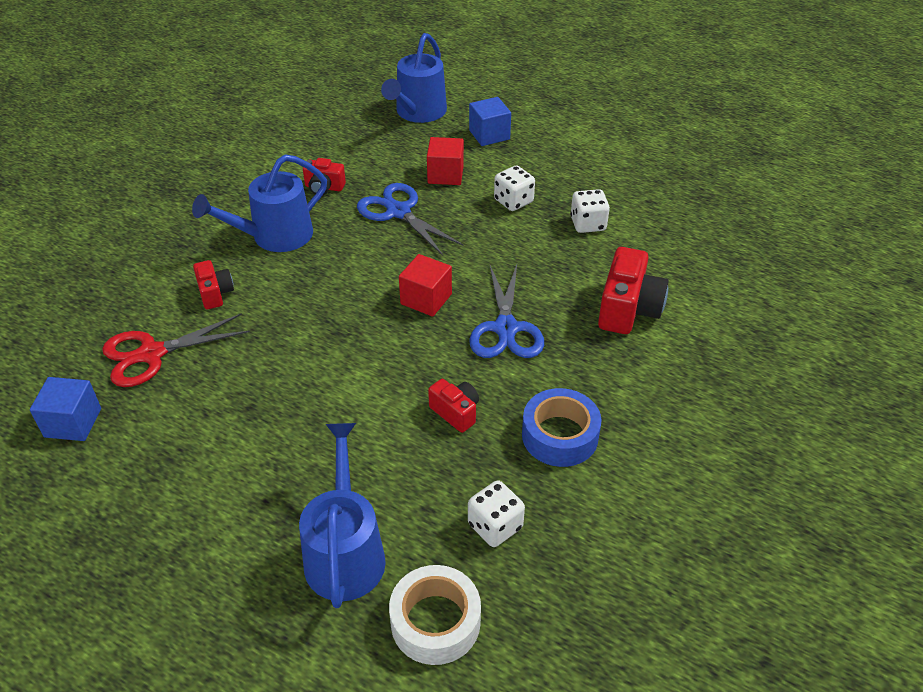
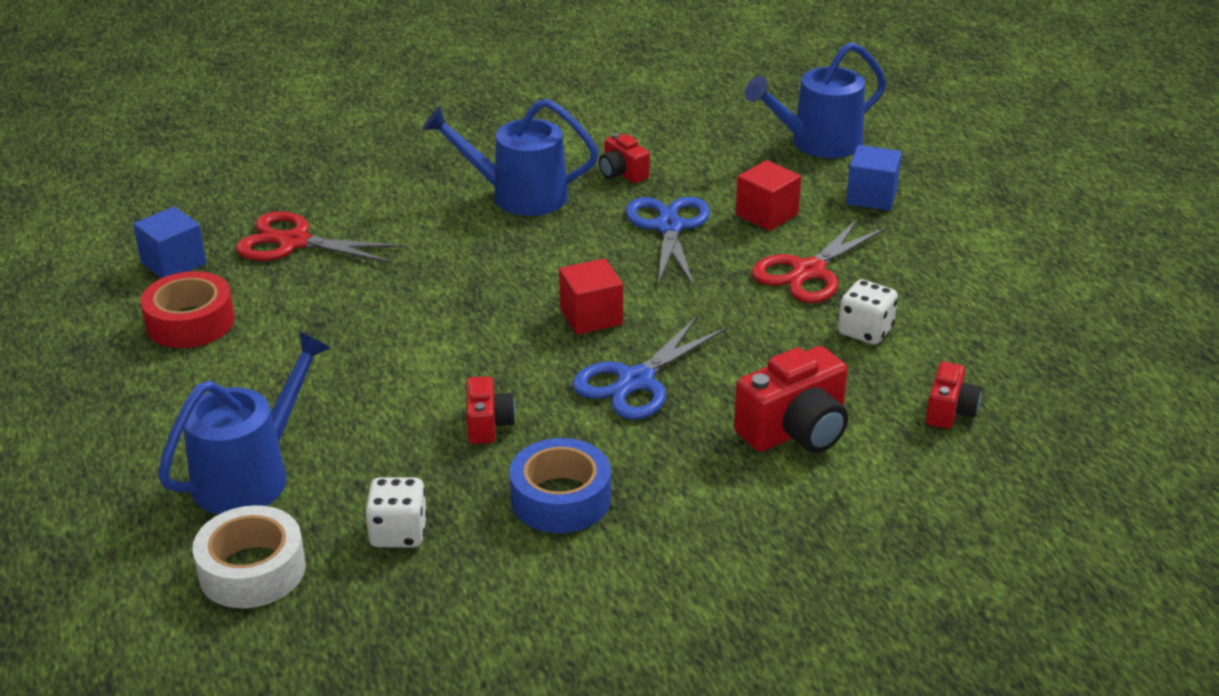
camera: 40 degrees right, 10 degrees down
(148, 462) = (190, 322): none -> red tape
(215, 293) = (405, 219): red camera -> red camera (949, 411)
(513, 201) = (808, 272): white dice -> red scissors

